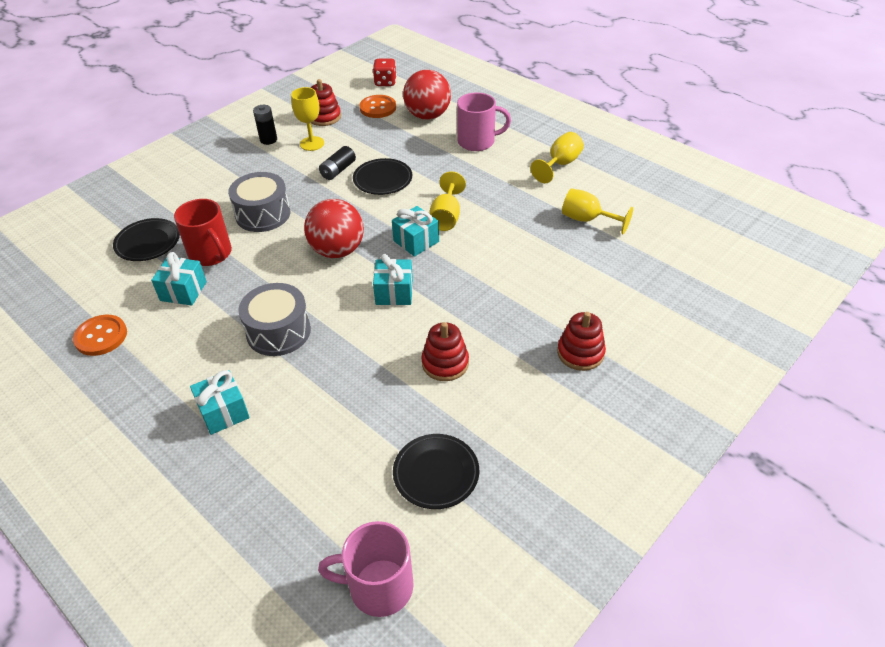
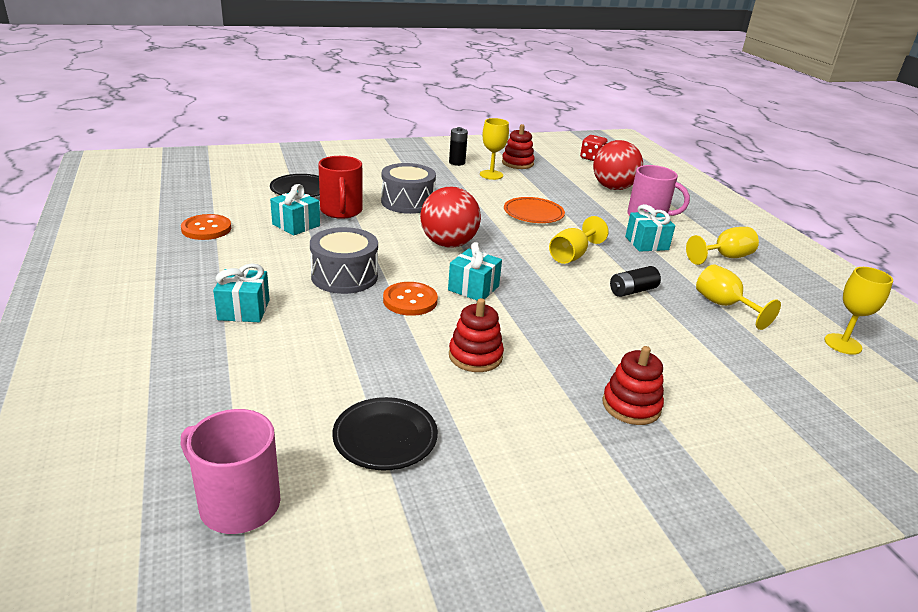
camera: 25 degrees right, 15 degrees down
(338, 170) = (498, 196): black battery -> black battery (632, 291)
(378, 108) = (570, 171): orange button -> orange button (410, 300)
(382, 179) = (533, 214): black plate -> orange plate
(416, 241) = (527, 262): turquoise gift -> turquoise gift (646, 243)
(682, 221) = (842, 344): none -> yellow goblet

